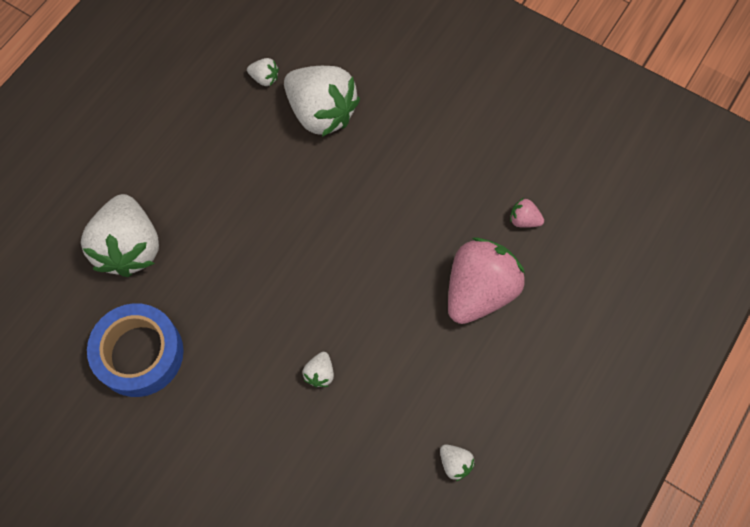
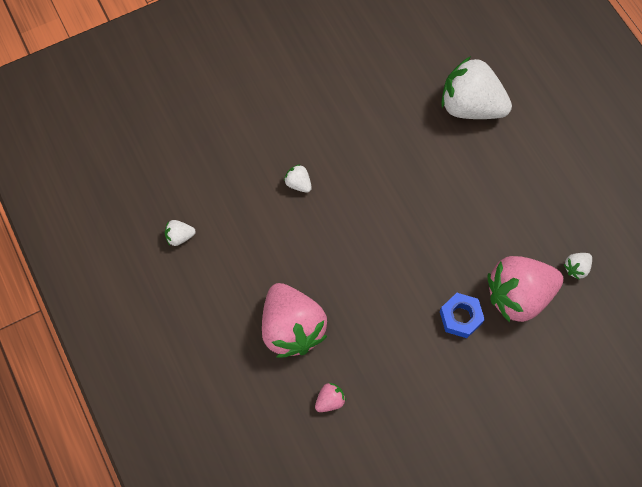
camera: 120 degrees right, 0 degrees up
(139, 354) = (383, 79): blue tape -> none
(321, 113) = (518, 295): white strawberry -> pink strawberry
(373, 150) = (460, 317): none -> blue nut

